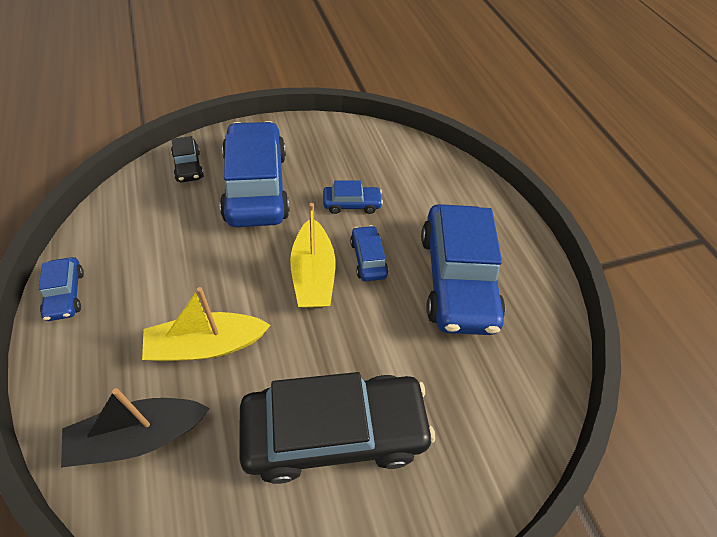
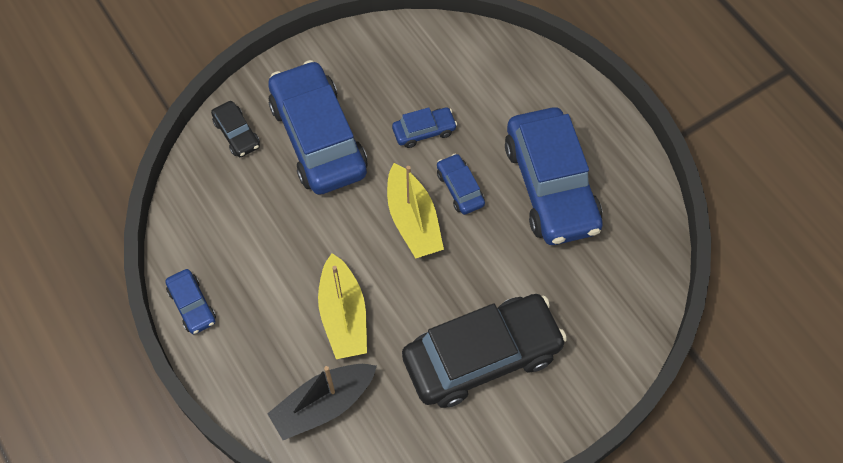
camera: 10 degrees left, 10 degrees up
(206, 345) = (343, 315): yellow boat -> yellow boat turned 75 degrees counterclockwise

